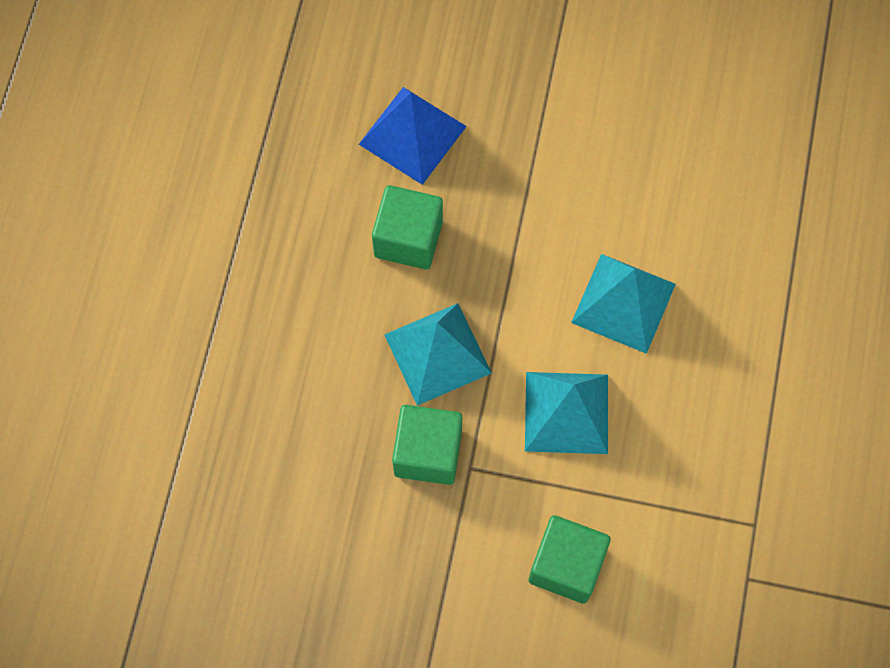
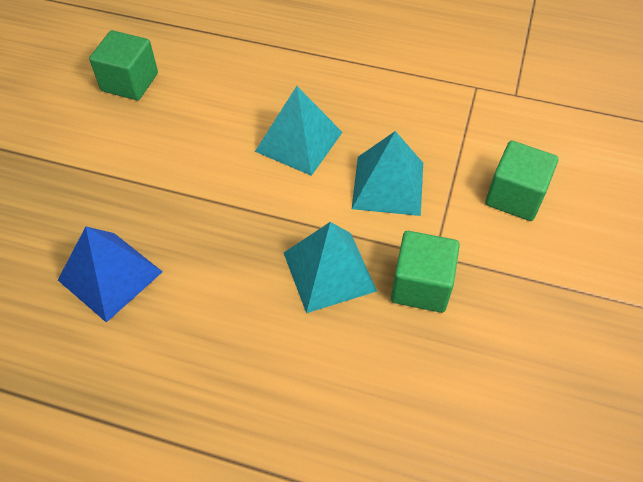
camera: 85 degrees left, 15 degrees down
(408, 238) = (214, 286): green cube -> green cube (130, 82)

